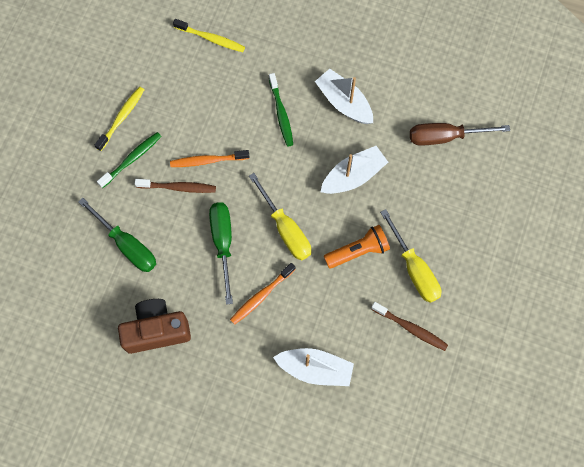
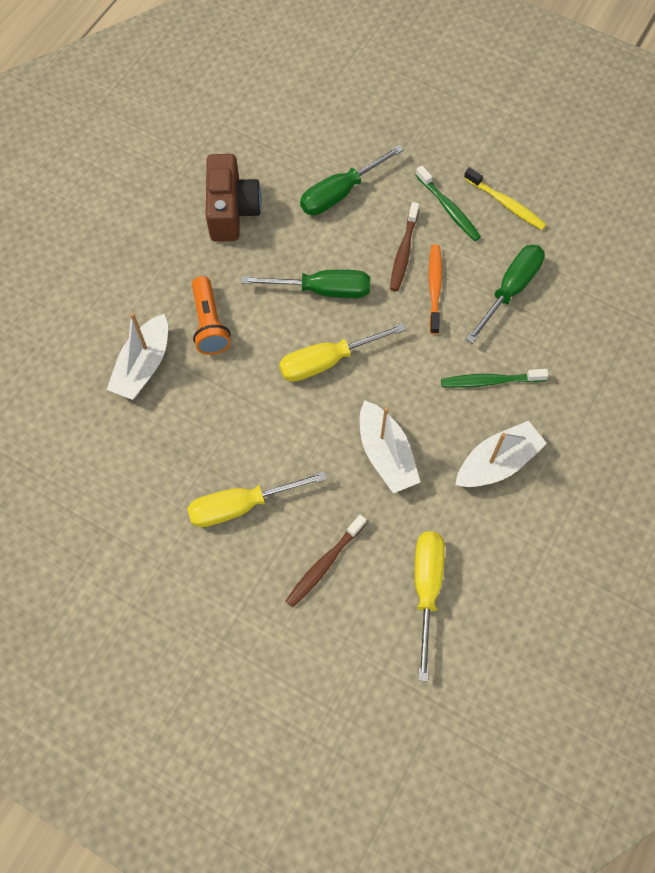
camera: 100 degrees right, 5 degrees down
(201, 107) = (510, 290): none -> green screwdriver
(211, 39) = (610, 314): yellow toothbrush -> none
(261, 296) = (247, 321): orange toothbrush -> none
(358, 251) = (280, 441): orange flashlight -> orange flashlight (209, 324)
(410, 328) = (164, 485): brown toothbrush -> brown toothbrush (324, 564)
(445, 137) = (426, 589): brown screwdriver -> yellow screwdriver

